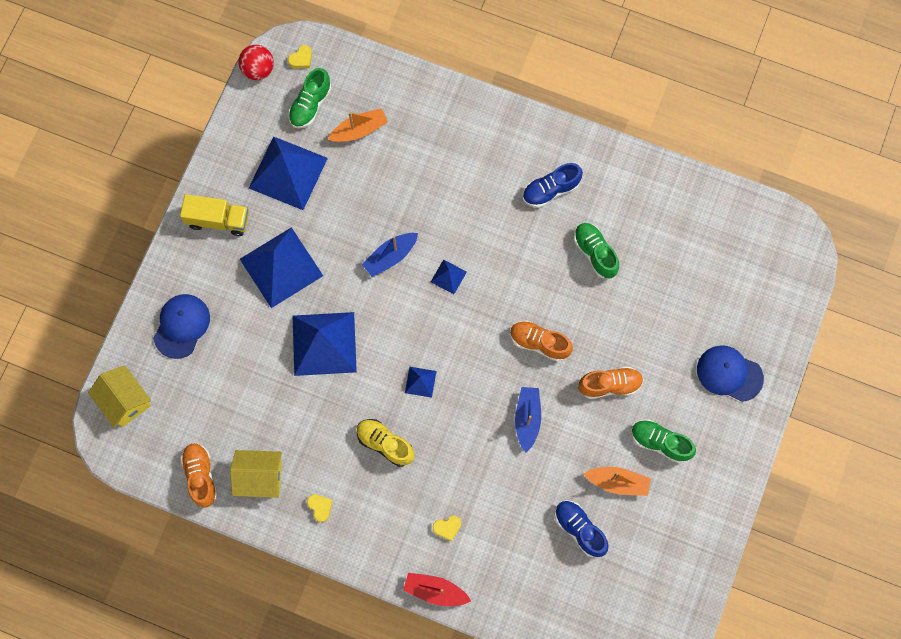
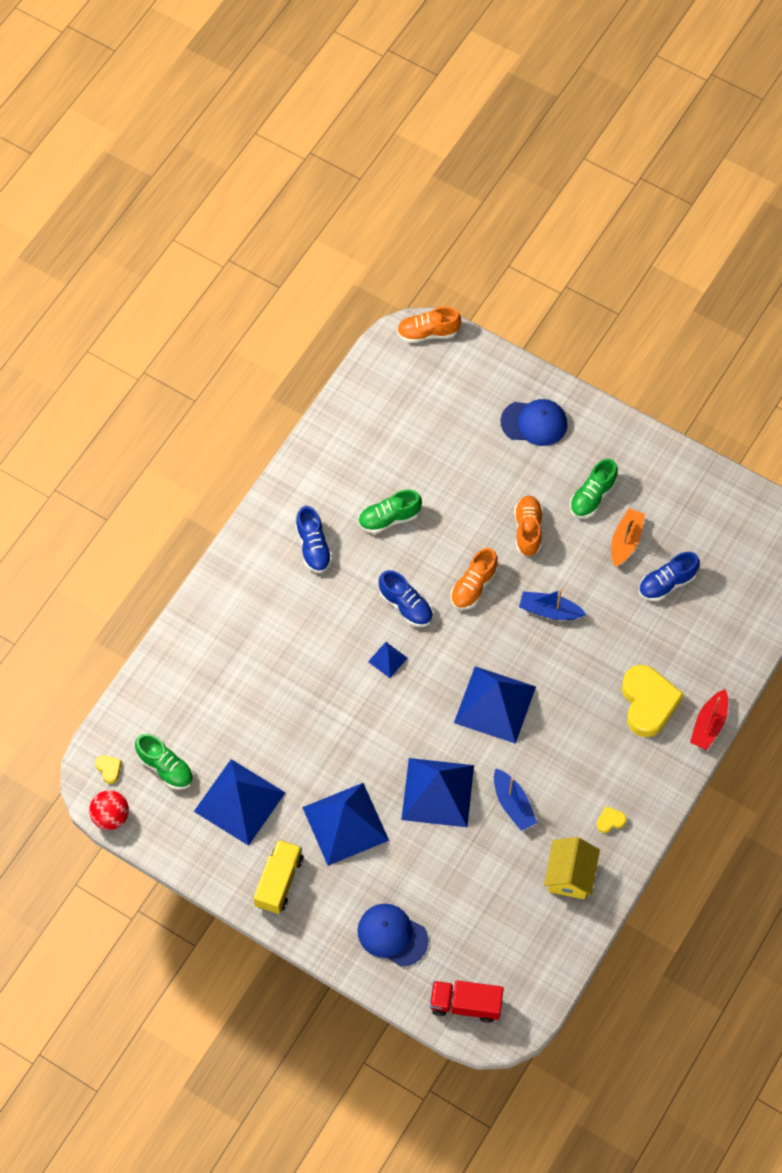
camera: 80 degrees left, 10 degrees down
(125, 401) = (465, 1004): yellow house -> red truck
(201, 476) = (559, 935): orange shoe -> orange shoe (428, 333)
(359, 130) = (206, 722): orange boat -> none
(385, 444) = (554, 748): yellow shoe -> none
(390, 256) = (355, 712): blue boat -> blue boat (513, 804)
(420, 382) = (494, 704): blue pyramid -> blue pyramid, size x2.27
(447, 527) = (648, 703): yellow heart -> yellow heart, size x2.42
(507, 284) = (406, 605): none -> blue shoe
(729, 373) = (534, 423): blue cap -> blue cap turned 120 degrees counterclockwise

